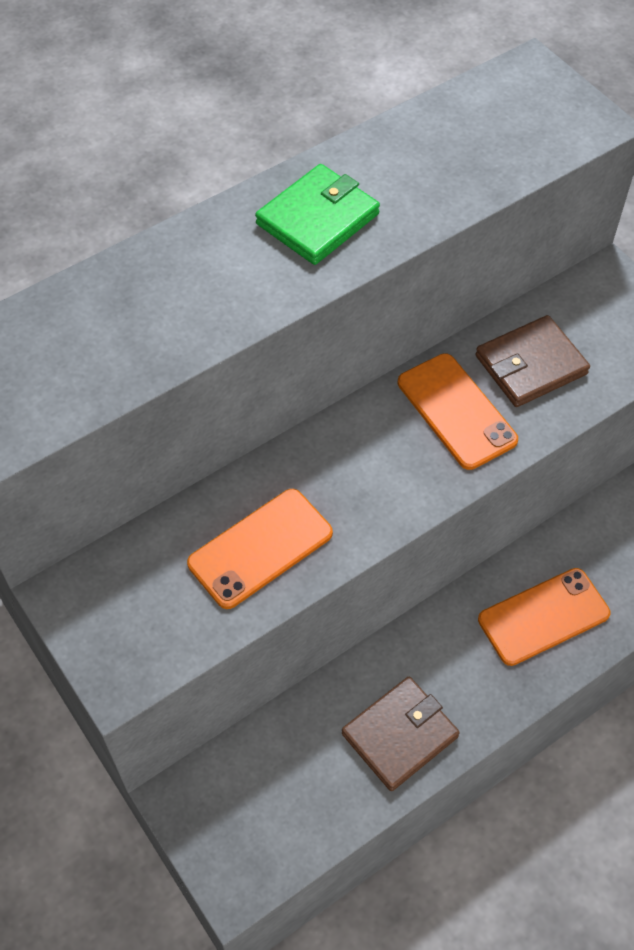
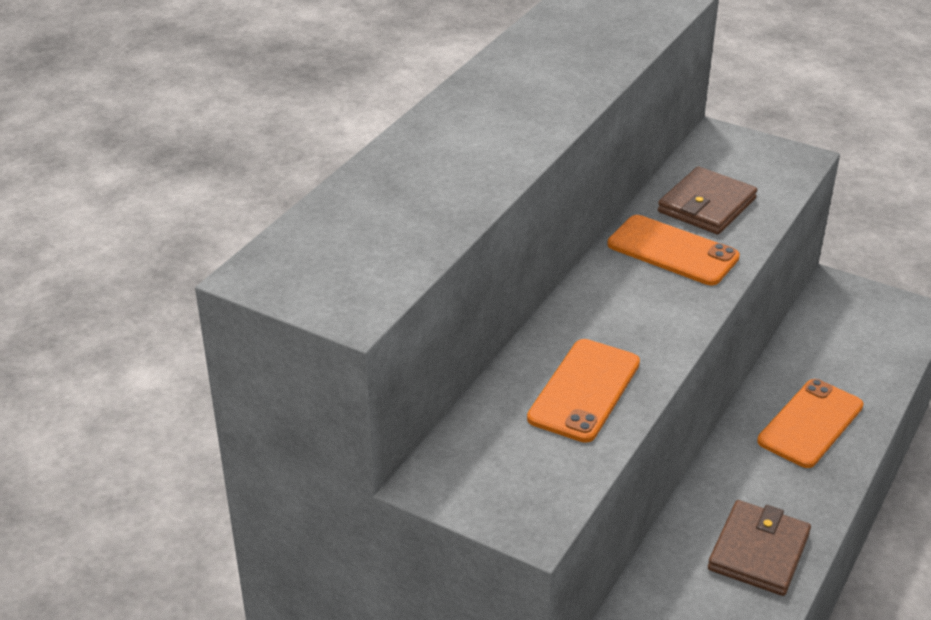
camera: 25 degrees left, 20 degrees down
(318, 219) = (513, 100): green wallet -> none

